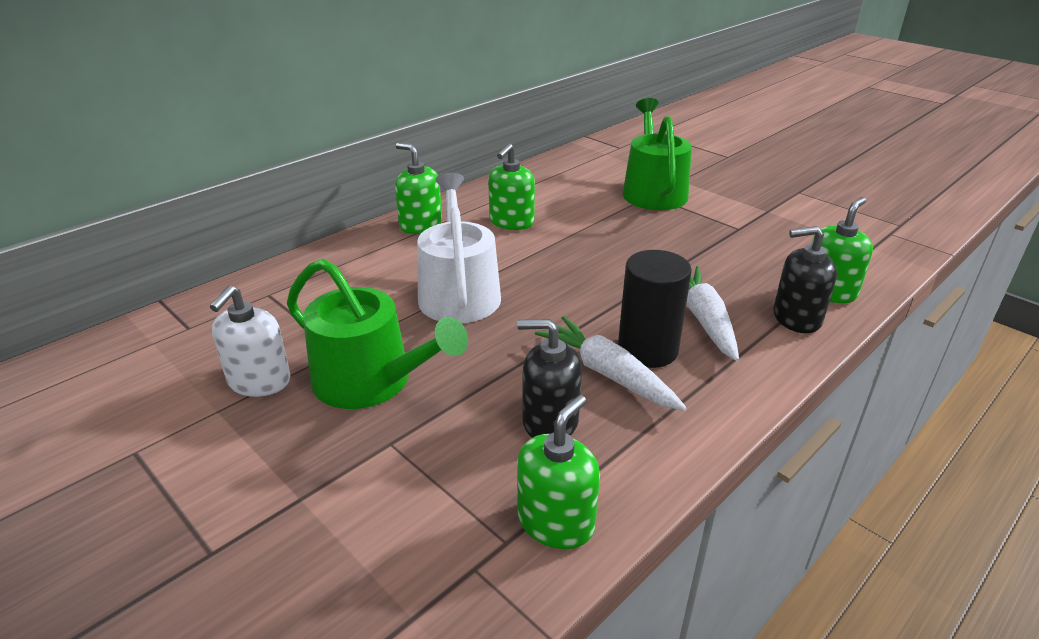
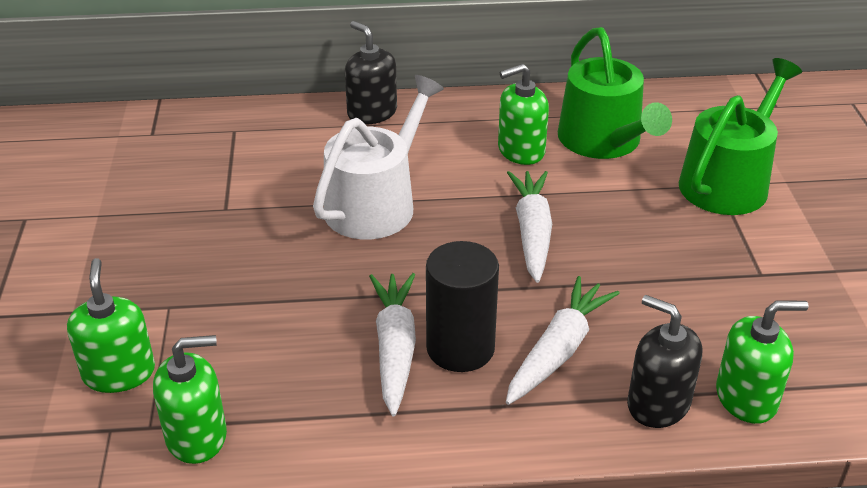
camera: 40 degrees right, 5 degrees up
(259, 381) = (146, 206): white soap dispenser -> none
(371, 381) = (214, 249): green watering can -> green watering can (604, 142)
(420, 225) = (433, 115): green soap dispenser -> green soap dispenser (119, 373)
(550, 421) = (294, 360): black soap dispenser -> black soap dispenser (372, 112)
(588, 263) = (532, 232): none -> white carrot

